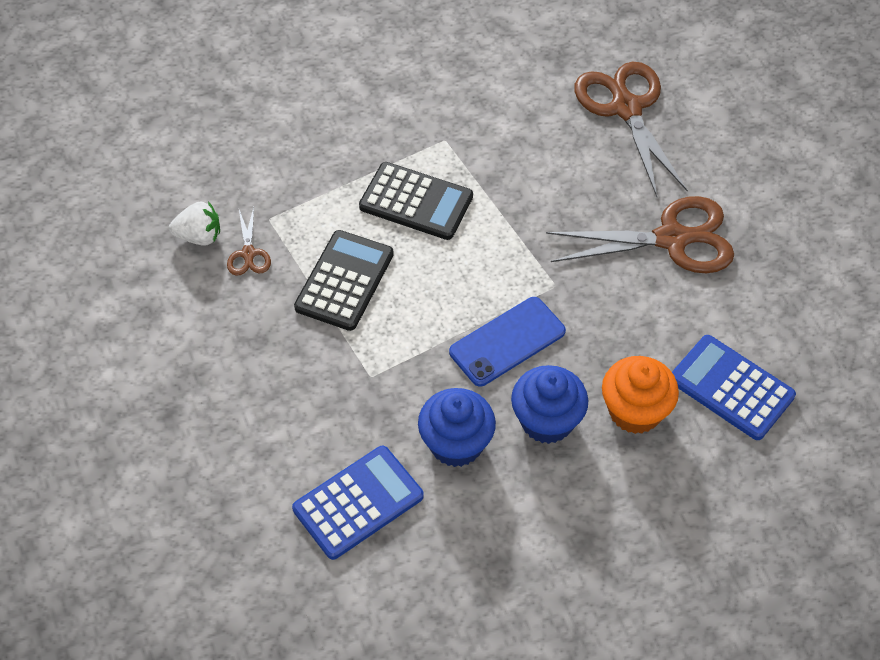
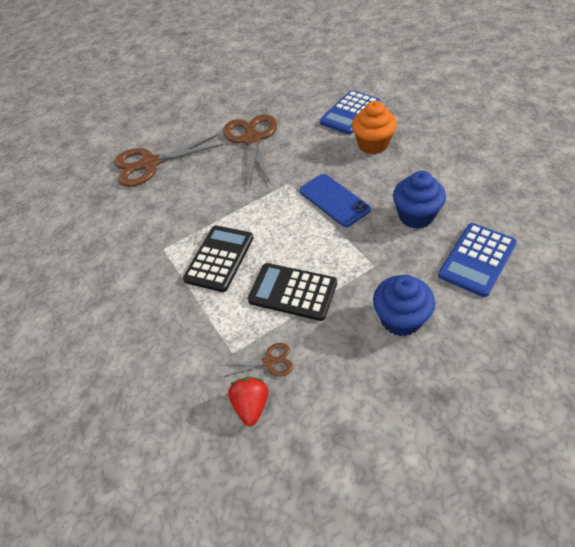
camera: 85 degrees left, 5 degrees down
(199, 236) = (251, 405): white strawberry -> red strawberry
(358, 503) = (477, 259): blue calculator -> blue calculator turned 105 degrees counterclockwise
(547, 421) = (388, 178): blue cupcake -> blue cupcake (401, 319)

